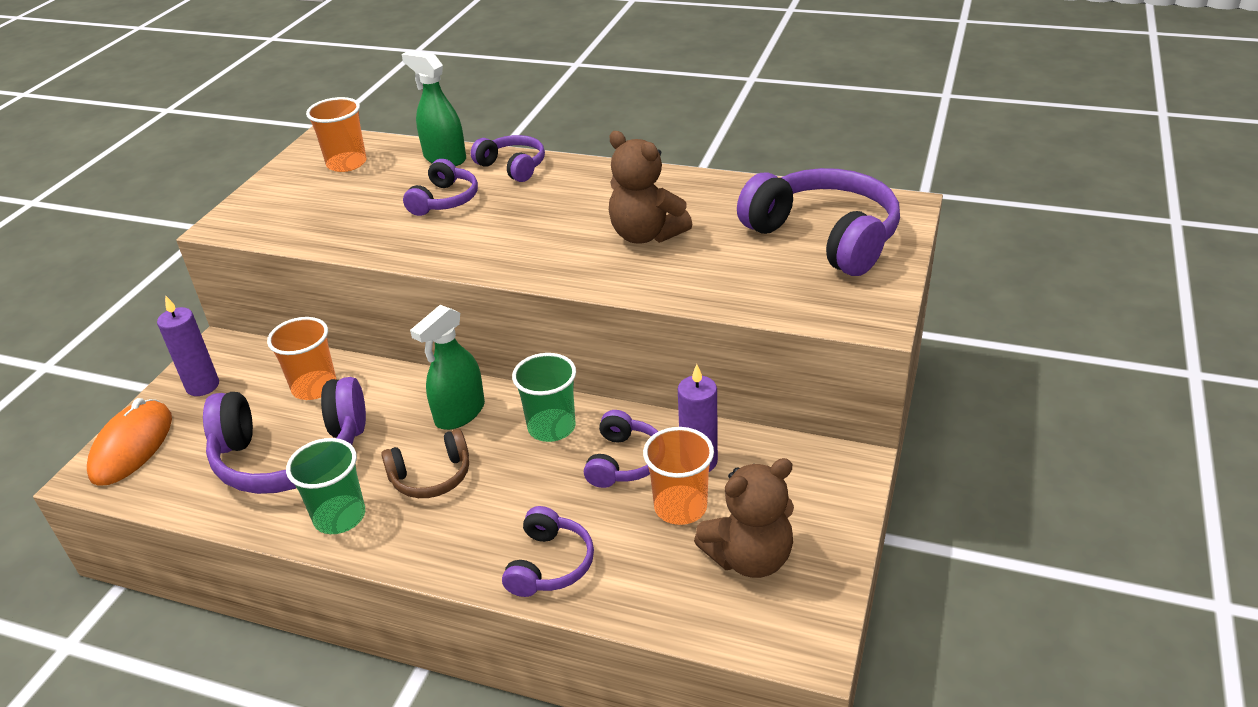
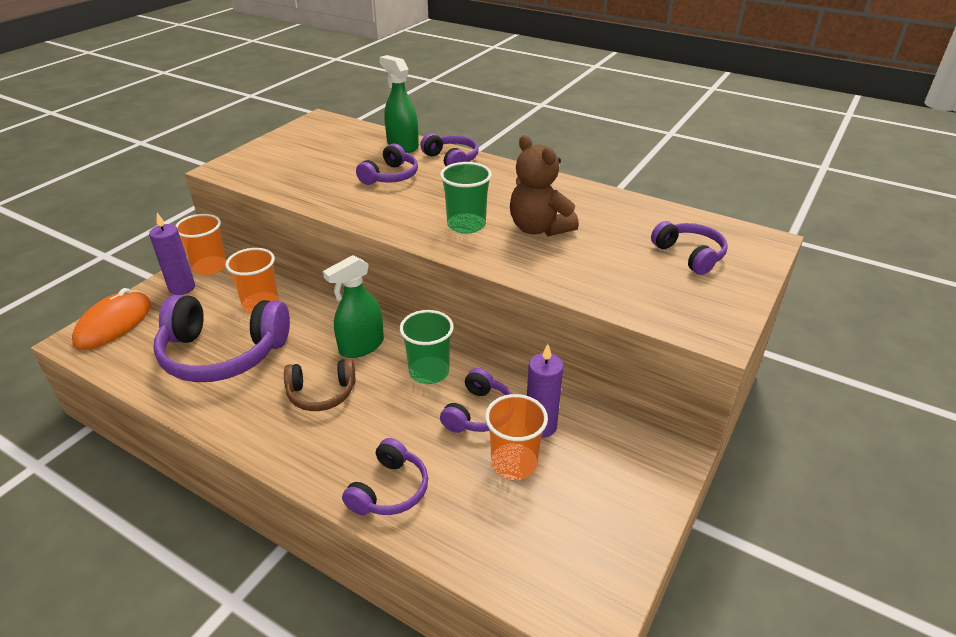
camera: 10 degrees right, 0 degrees up
(339, 516) = (240, 411): green cup -> green cup (466, 225)
(346, 163) = (329, 138): orange cup -> orange cup (210, 267)
(749, 558) = (560, 523): brown teddy bear -> none
(824, 237) = (689, 255): purple headphones -> purple headphones, size x0.54

